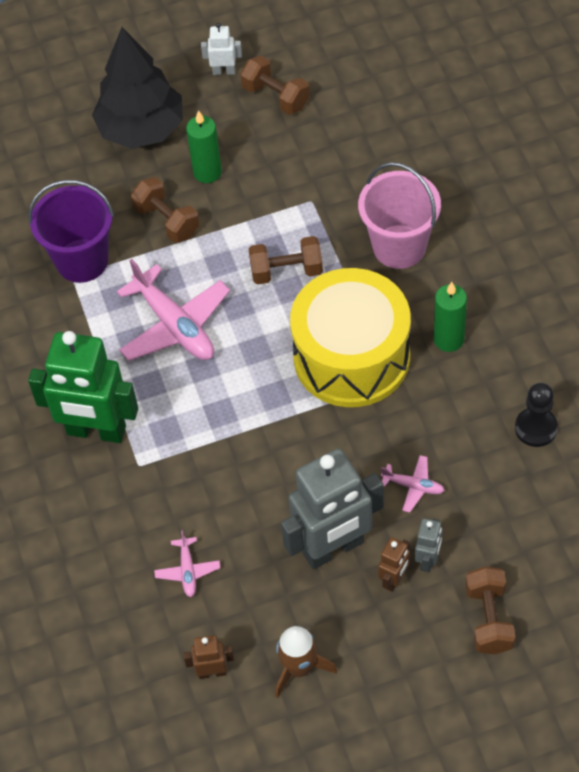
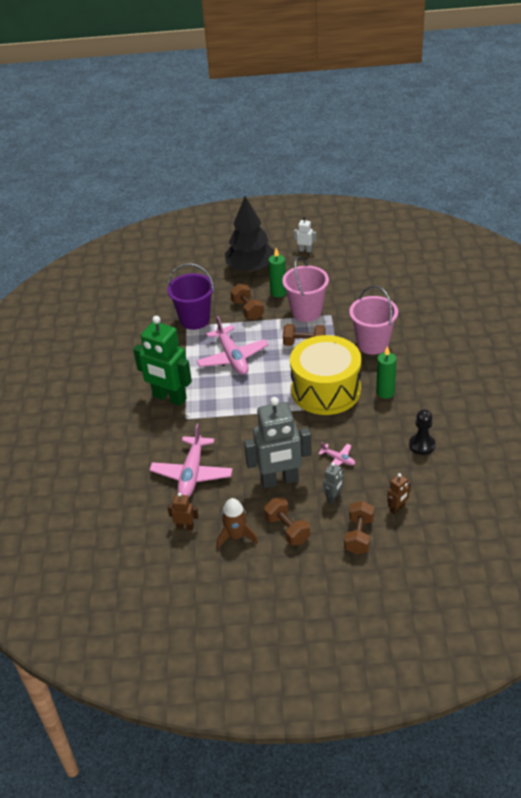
camera: 15 degrees right, 15 degrees down
(187, 571) = (192, 474): pink plane -> pink plane, size x2.09
(268, 204) = (306, 312): none -> pink bucket
(275, 97) = (329, 265): brown dumbbell -> brown dumbbell (287, 529)
(394, 579) = (309, 503): brown robot -> brown robot (397, 508)

